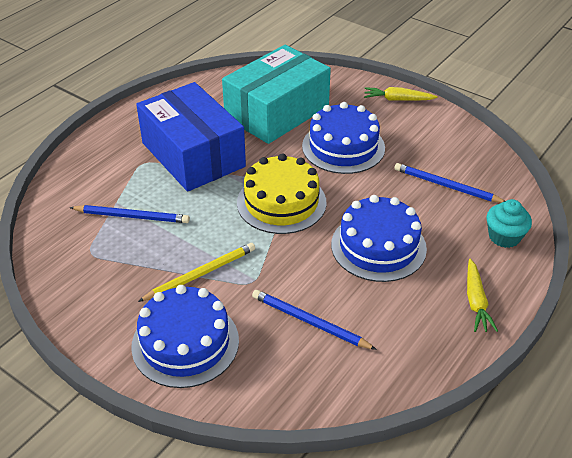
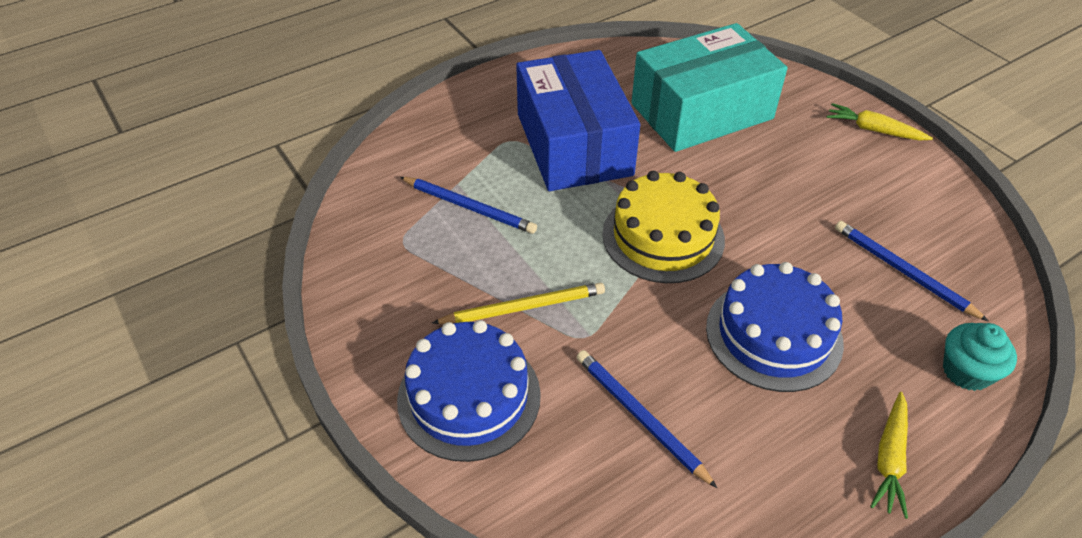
camera: 20 degrees right, 5 degrees up
(343, 147) = (774, 179): blue cake -> none

